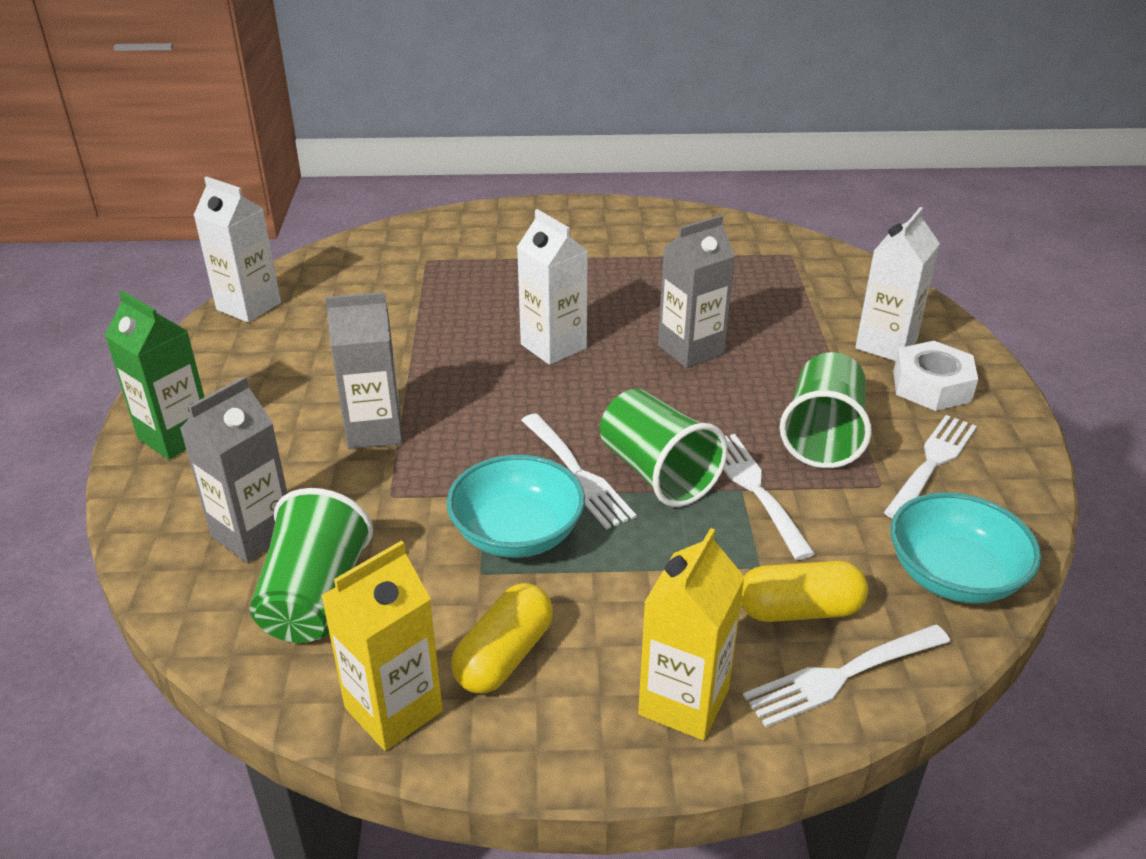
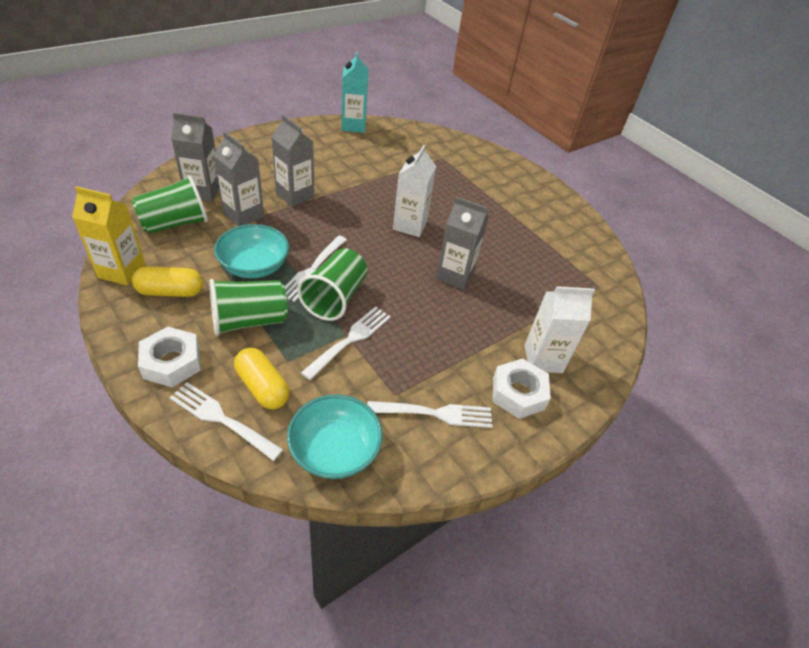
camera: 50 degrees right, 10 degrees up
(176, 436) = (249, 147): green carton -> none
(249, 306) = (353, 126): white carton -> turquoise carton
(371, 504) = (243, 215): none -> grey carton
(683, 702) = (172, 362): yellow carton -> white nut
(823, 435) = (422, 355): green cup -> green cup (249, 320)

